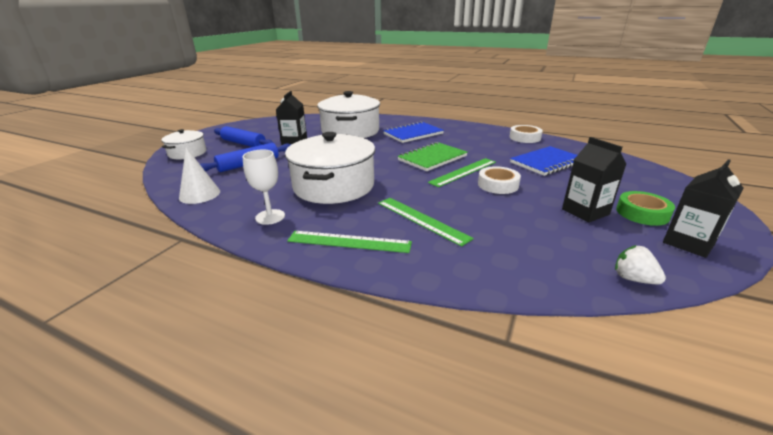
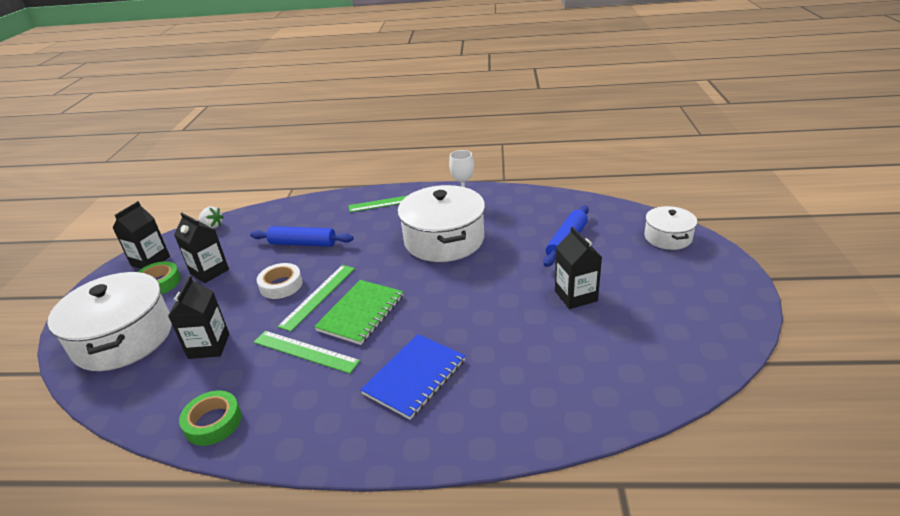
camera: 160 degrees right, 5 degrees up
(199, 194) = (548, 201): white cone -> none
(243, 144) = (637, 272): blue rolling pin -> blue rolling pin (303, 243)
(350, 131) = (527, 354): white pot -> white pot (123, 338)
(421, 220) = (348, 229): green ruler -> green ruler (305, 351)
(525, 138) = (213, 422): white tape -> green tape
(546, 162) = (209, 346): blue notebook -> black carton

